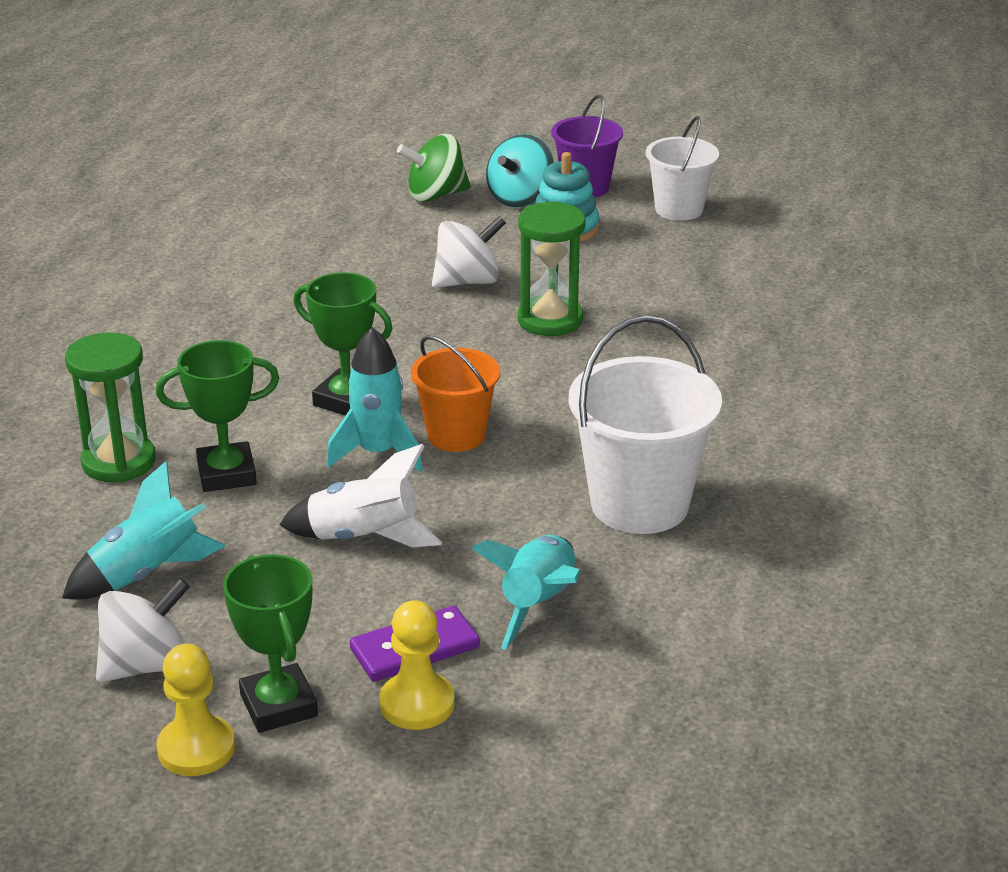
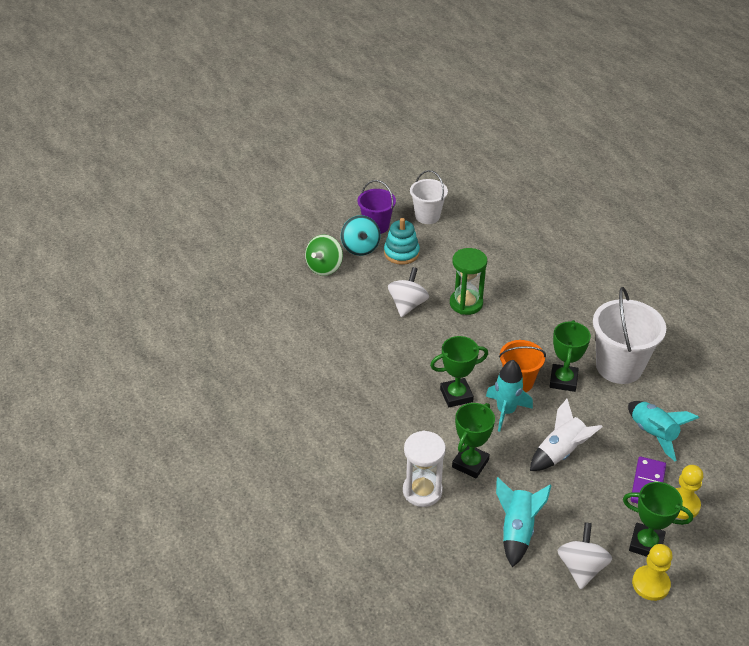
camera: 45 degrees left, 10 degrees up
(118, 462) = (422, 491): green hourglass -> white hourglass
(523, 470) = (563, 380): none -> green trophy

